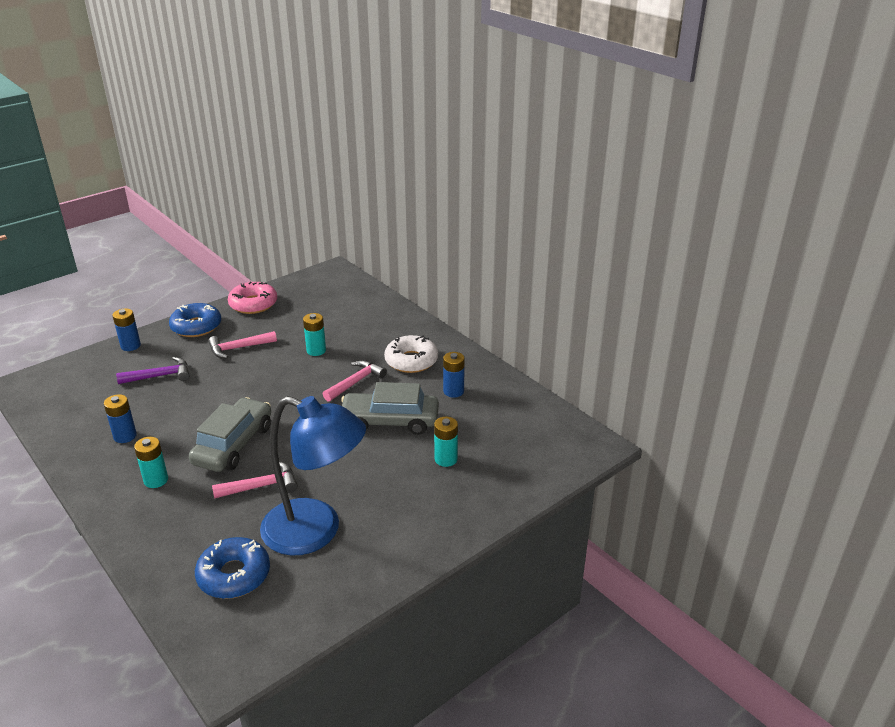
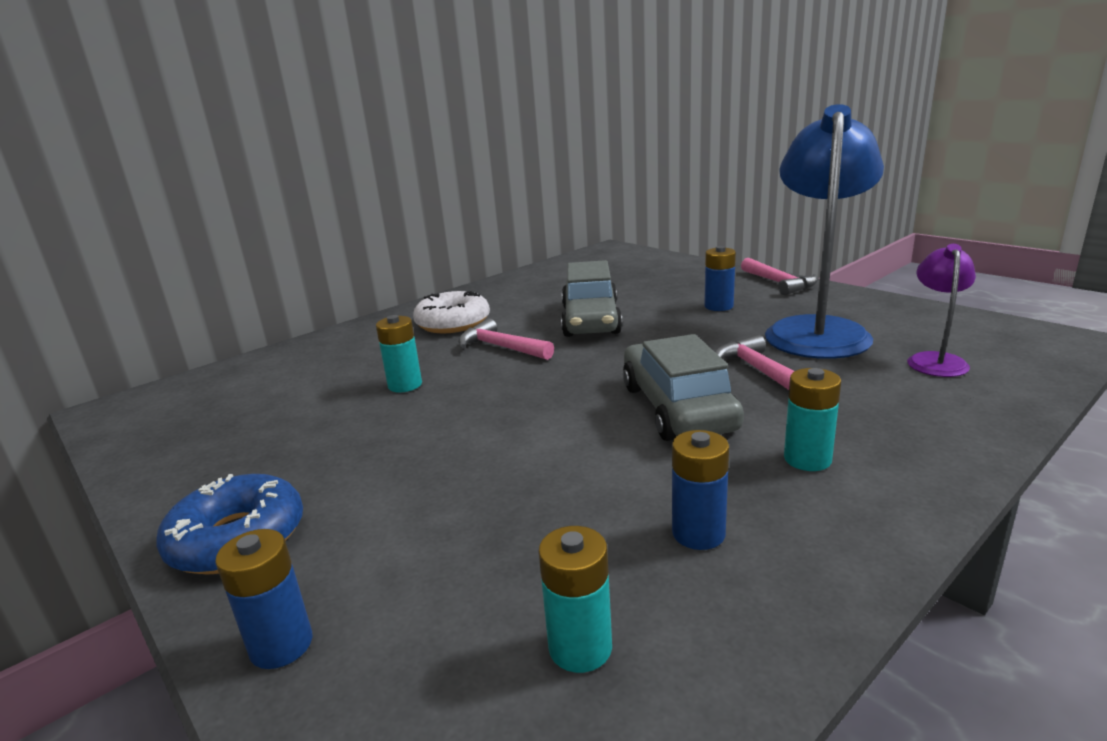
camera: 90 degrees left, 10 degrees down
(160, 376) = (457, 542): purple hammer -> none
(233, 445) = (677, 408): grey car -> grey car turned 60 degrees clockwise
(234, 575) = (935, 360): blue donut -> purple lamp
(238, 348) = (368, 460): pink hammer -> pink hammer (779, 283)
(253, 304) = (182, 476): pink donut -> none
(446, 459) = (653, 291): turquoise battery -> turquoise battery (580, 647)
(453, 391) = (525, 298): blue battery -> blue battery (718, 306)

